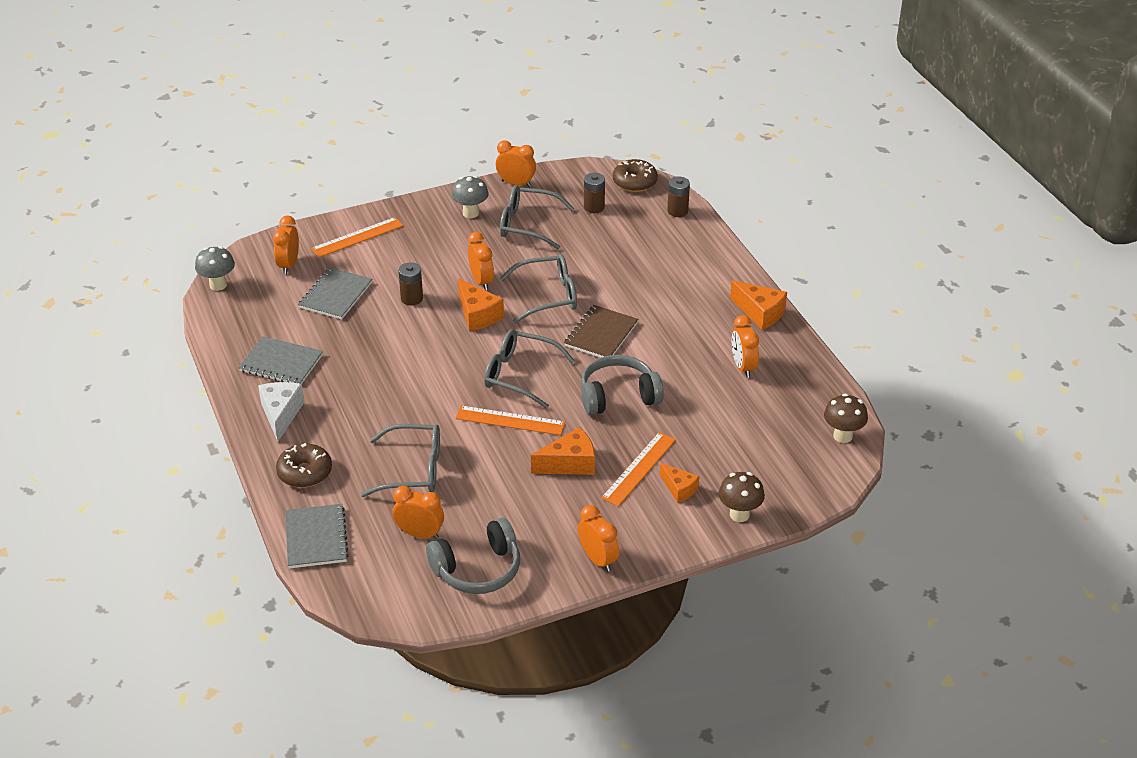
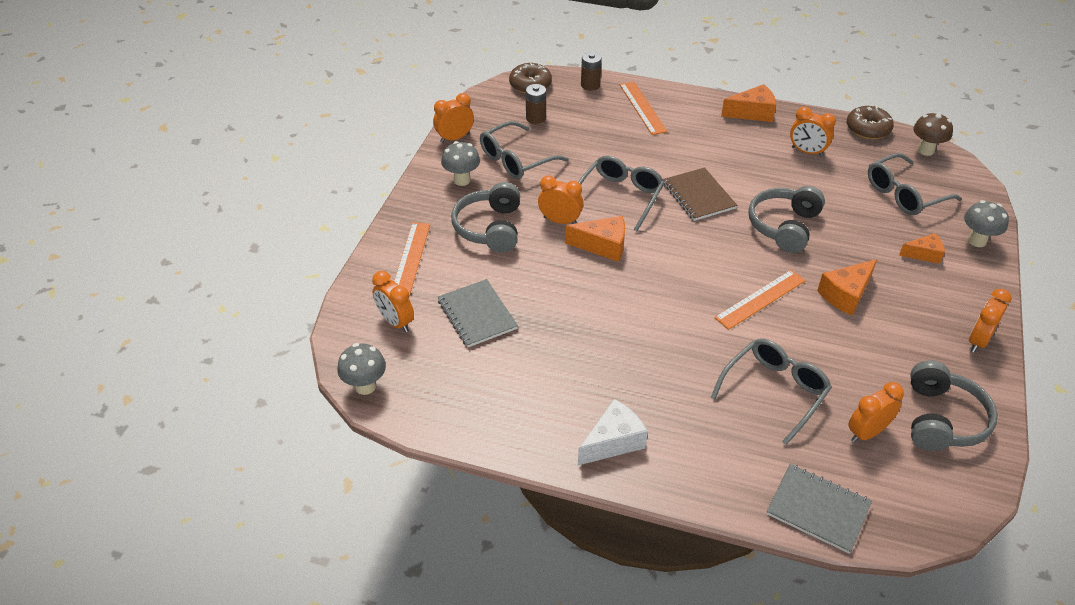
camera: 50 degrees left, 5 degrees up
(281, 363) = (536, 402): grey notebook -> none
(281, 414) = (613, 442): white cheese -> white cheese turned 105 degrees clockwise
(305, 472) = (715, 468): brown donut -> brown donut (867, 129)
(412, 298) = (536, 271): brown battery -> none
(433, 254) = (490, 228): none -> grey headphones
(519, 375) = (706, 263): grey glasses -> grey glasses (904, 194)
(570, 464) = (845, 294): orange cheese -> orange cheese turned 150 degrees counterclockwise
(598, 559) = (978, 341): orange clock -> orange clock turned 60 degrees counterclockwise
(639, 468) = (882, 261): orange ruler -> orange ruler (642, 108)
(739, 514) = (977, 241): brown mushroom -> grey mushroom

